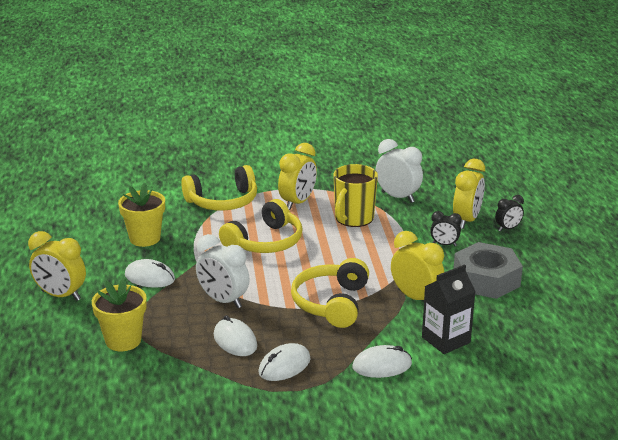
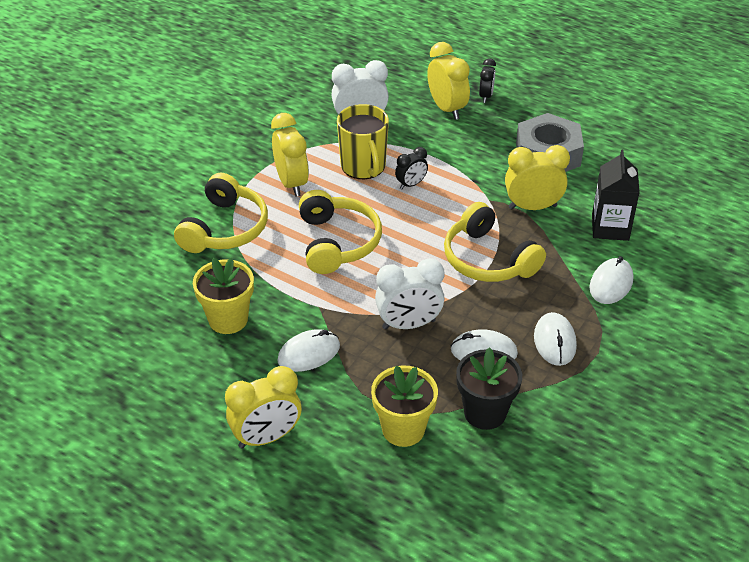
camera: 50 degrees left, 15 degrees up
(176, 366) = (485, 412): none -> black flower pot
(444, 244) = (470, 143): black clock -> black clock (411, 184)

